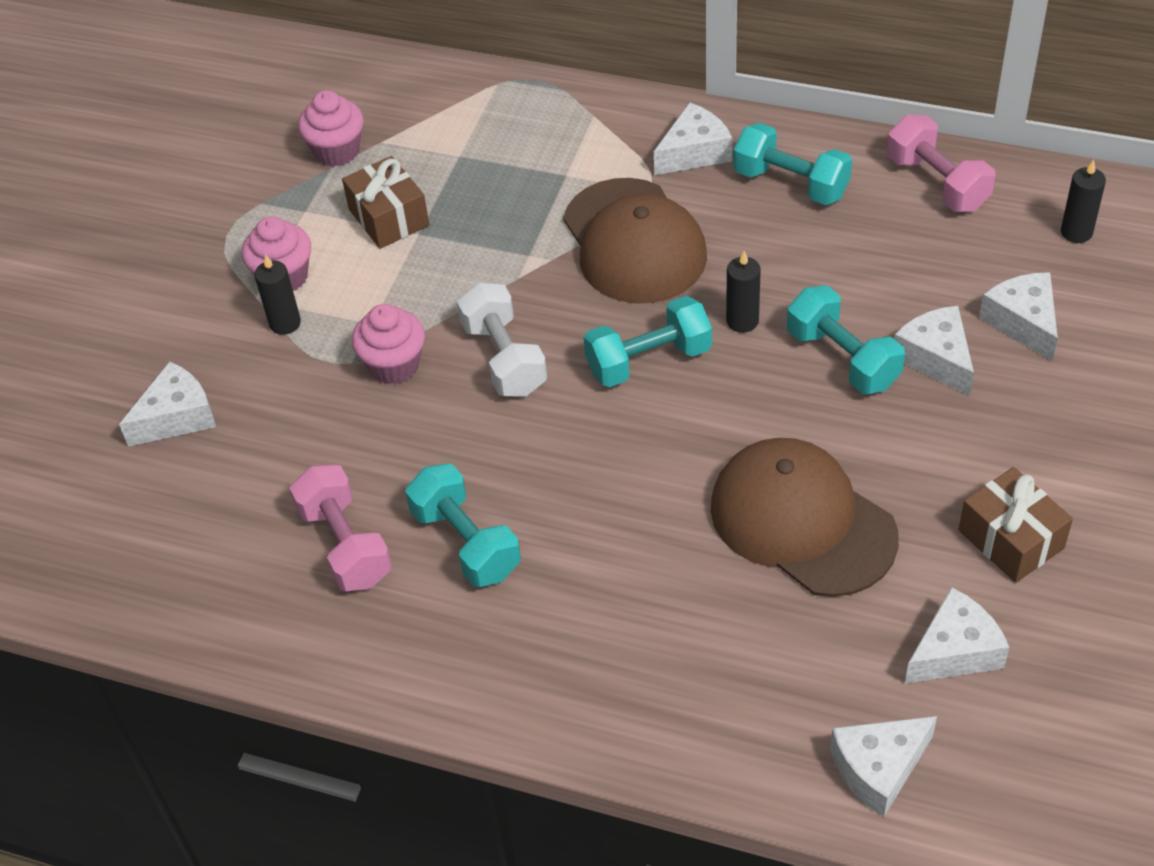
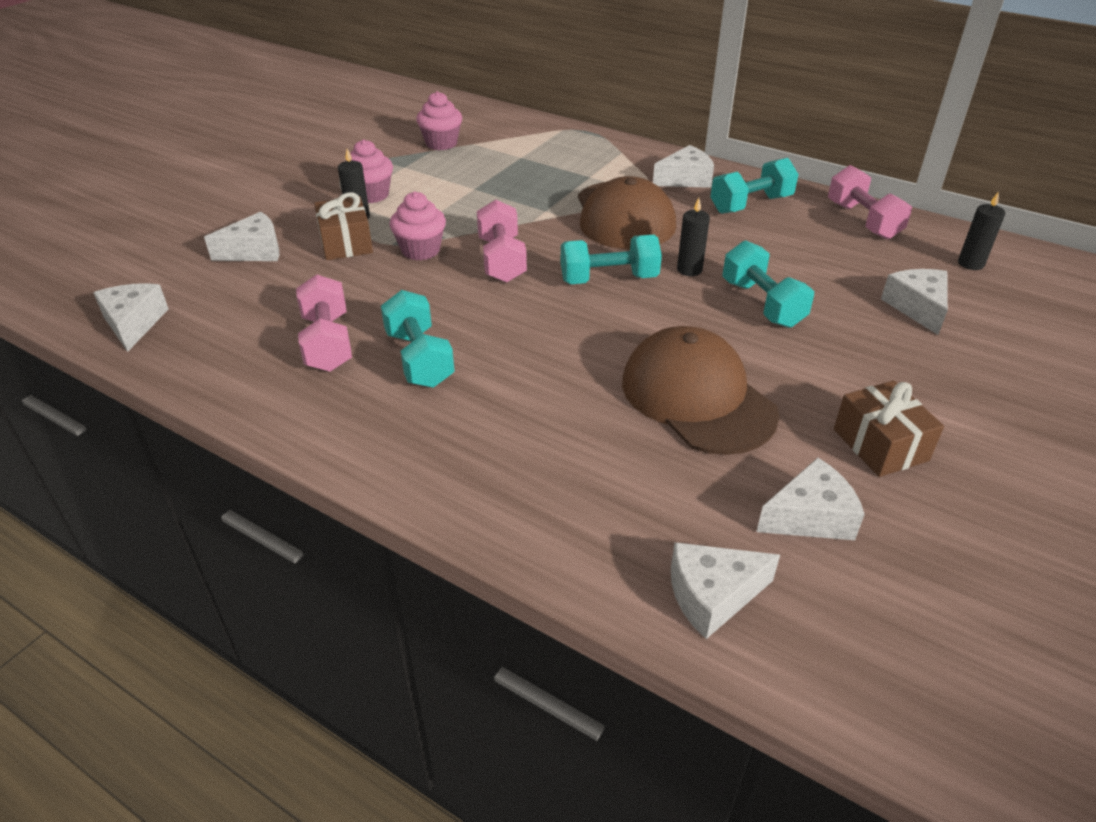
camera: 10 degrees right, 10 degrees down
(389, 217) = (458, 178): brown gift -> brown gift (346, 243)
(504, 358) = (501, 260): white dumbbell -> pink dumbbell
(791, 183) = (751, 204): turquoise dumbbell -> turquoise dumbbell turned 75 degrees counterclockwise
(936, 358) = (839, 316): white cheese -> white cheese (133, 323)

